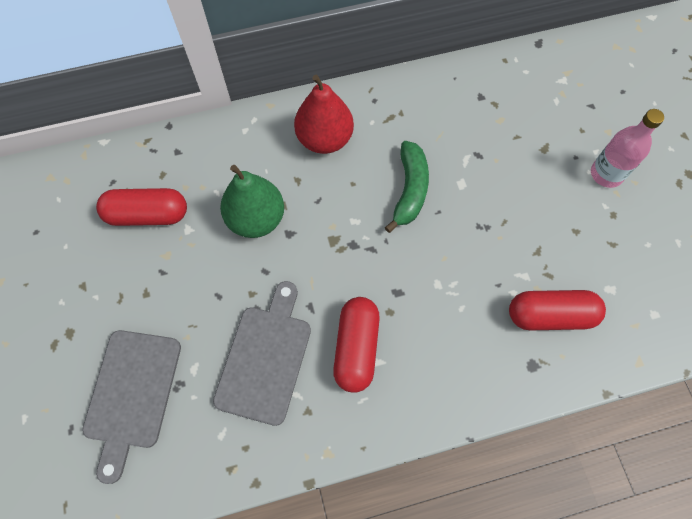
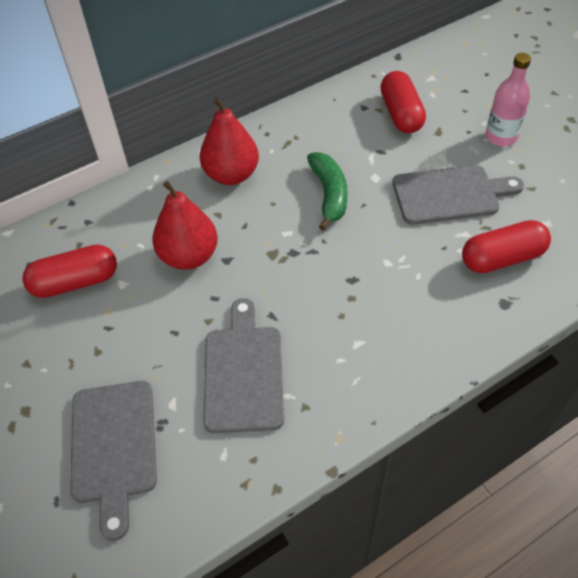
camera: 15 degrees left, 15 degrees down
(256, 219) = (189, 256): green pear -> red pear
(356, 347) = (331, 337): red capsule -> red capsule (401, 114)
(528, 226) = (450, 194): none -> grey cutting board

